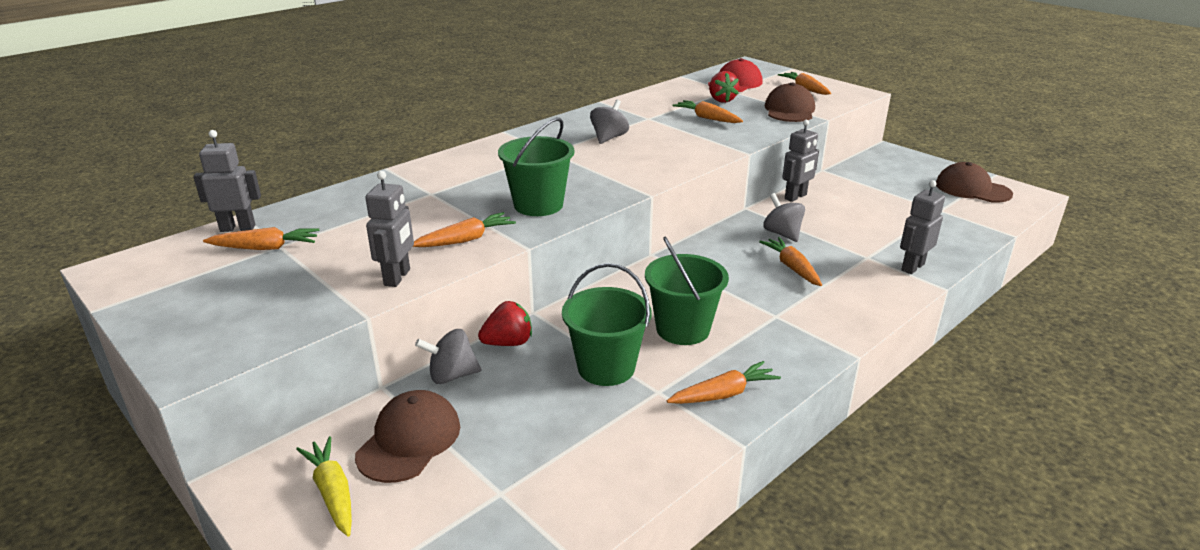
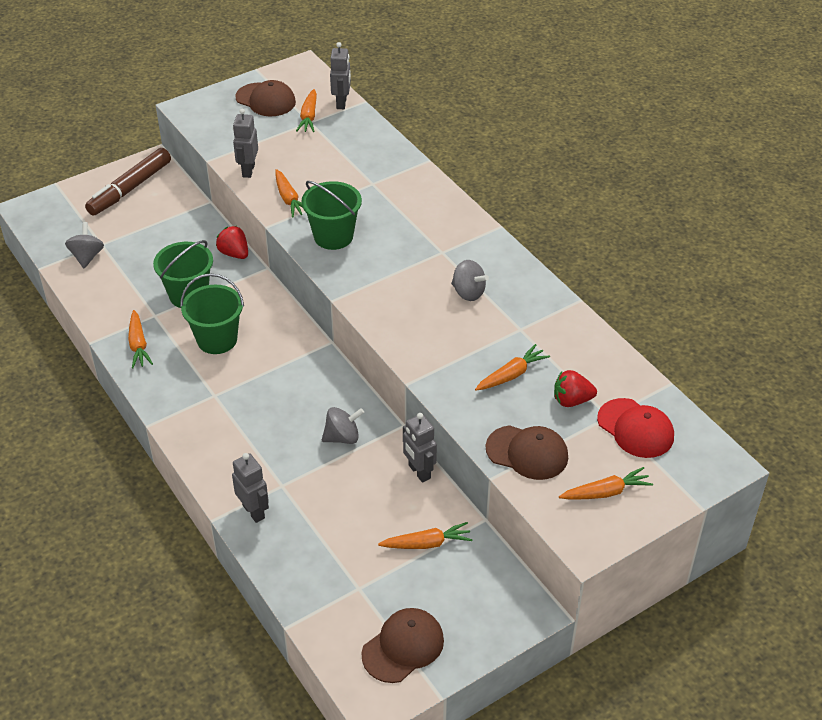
camera: 100 degrees right, 15 degrees up
(332, 492) = (130, 188): yellow carrot -> brown marker
(397, 277) = (248, 170): grey robot -> grey robot turned 75 degrees clockwise
(409, 440) = (157, 212): brown cap -> brown cap (266, 100)
(452, 375) = (209, 228): grey spinning top -> grey spinning top (87, 257)
(508, 343) = (234, 253): red strawberry -> red strawberry turned 150 degrees clockwise
(792, 267) = (280, 426): orange carrot -> orange carrot (427, 543)

